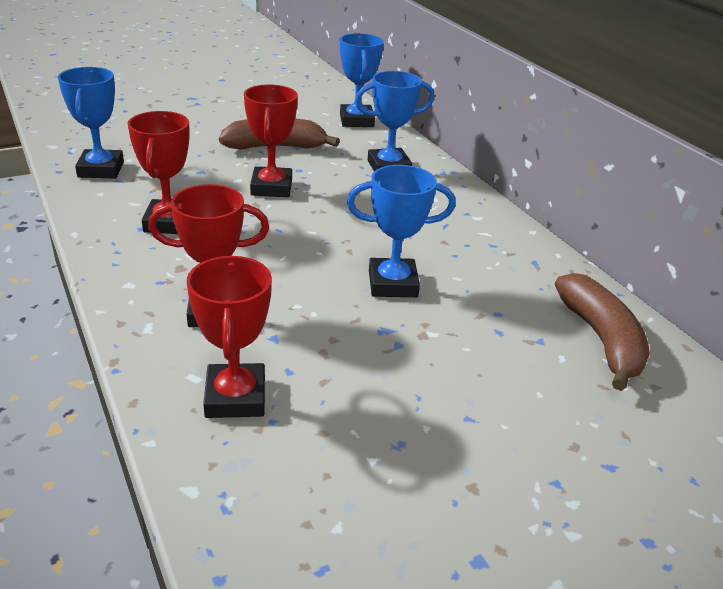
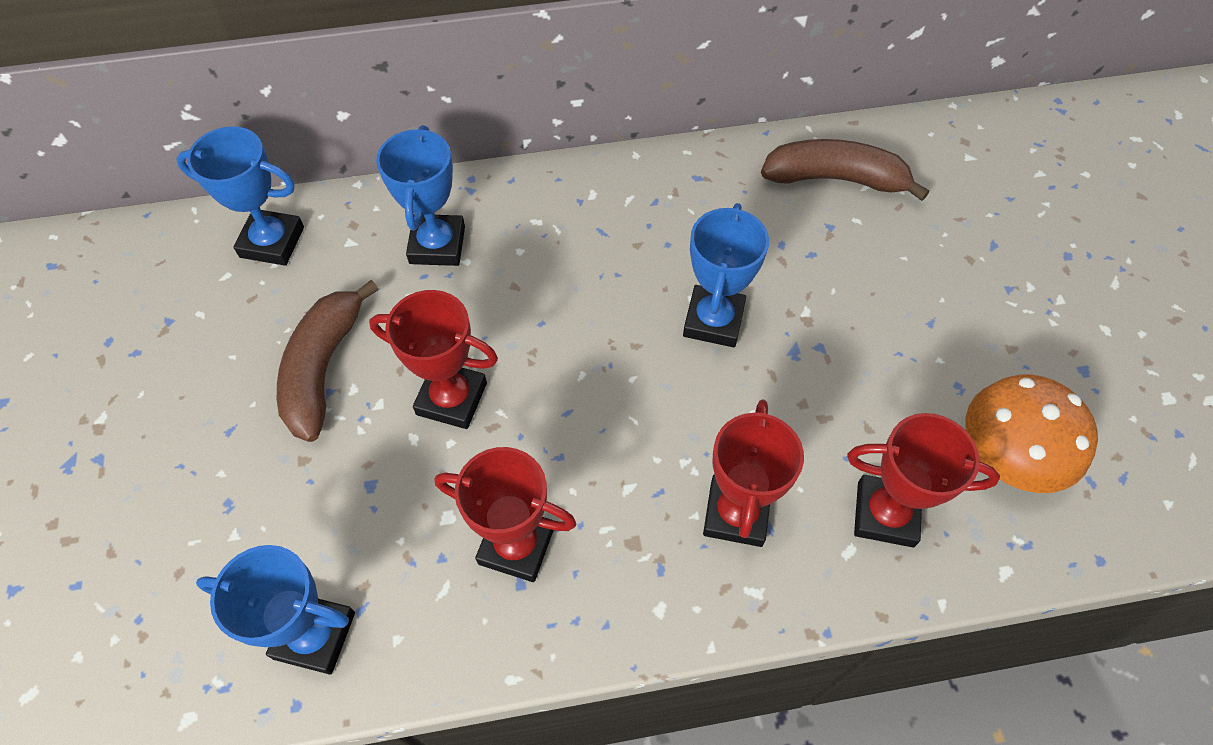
camera: 70 degrees left, 25 degrees up
(328, 486) = (1006, 457): none -> orange mushroom

